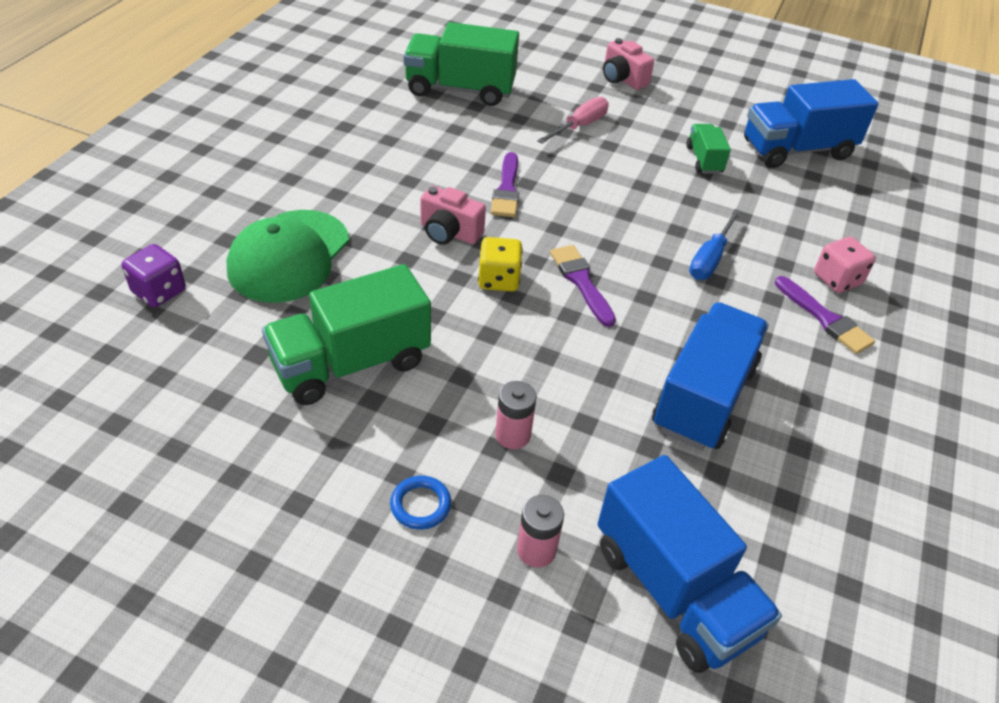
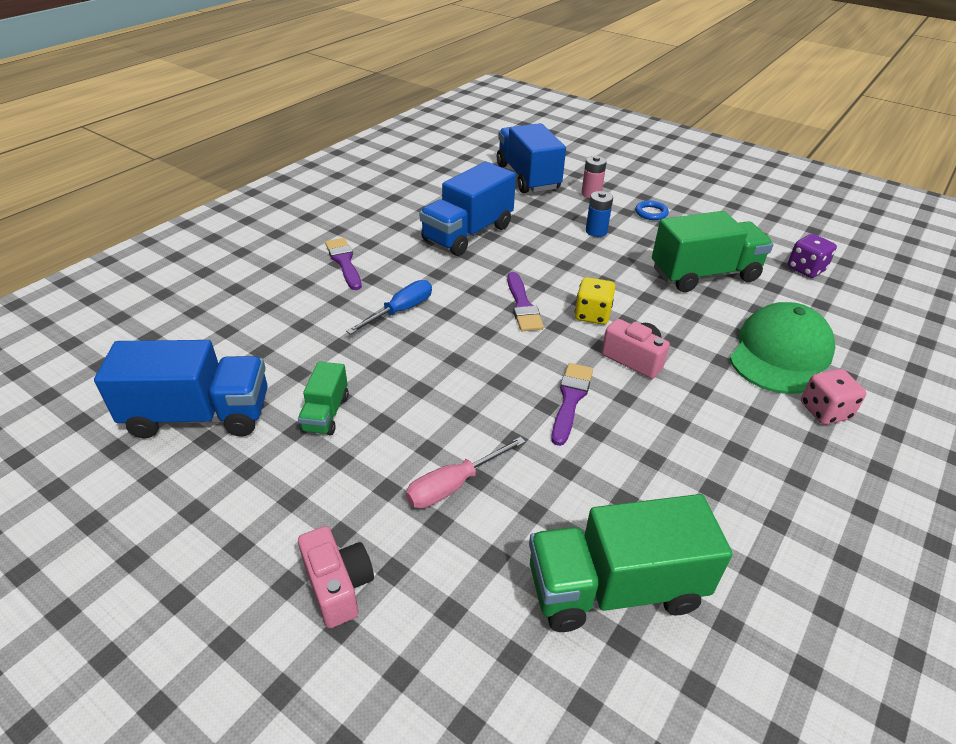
camera: 165 degrees left, 5 degrees down
(159, 291) = (876, 336): purple dice -> purple dice (806, 269)
(460, 89) = (614, 587): green truck -> green truck turned 150 degrees clockwise
(513, 435) = (596, 231): pink battery -> blue battery
(837, 279) = (305, 284): pink dice -> pink dice (824, 411)

